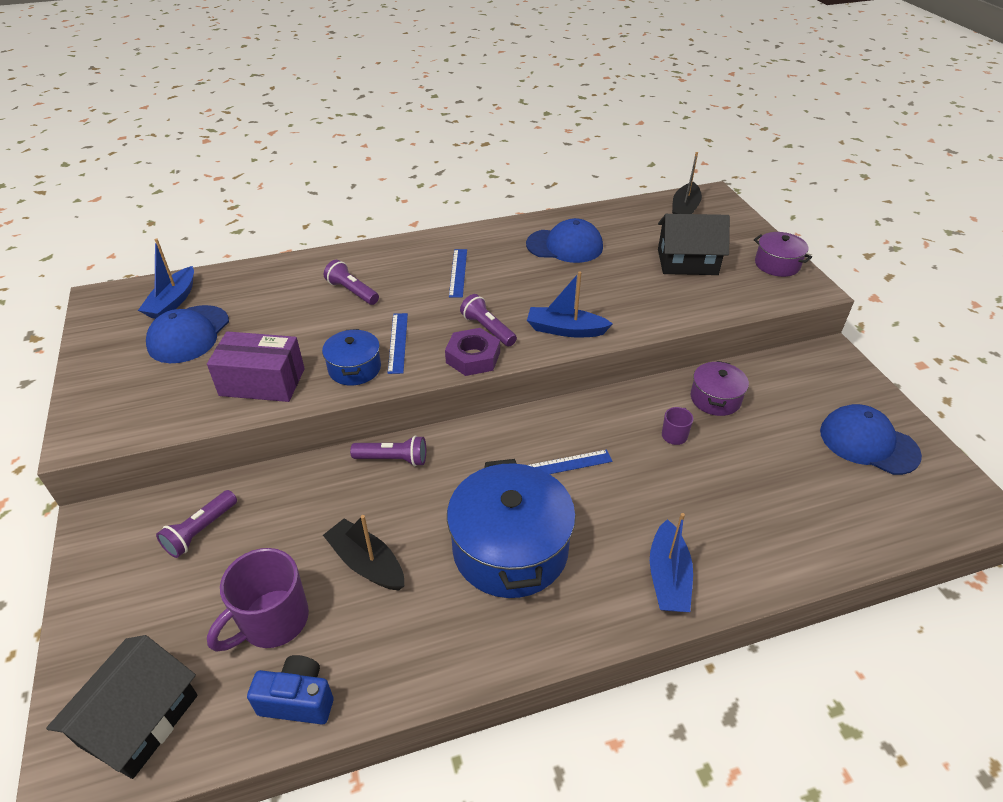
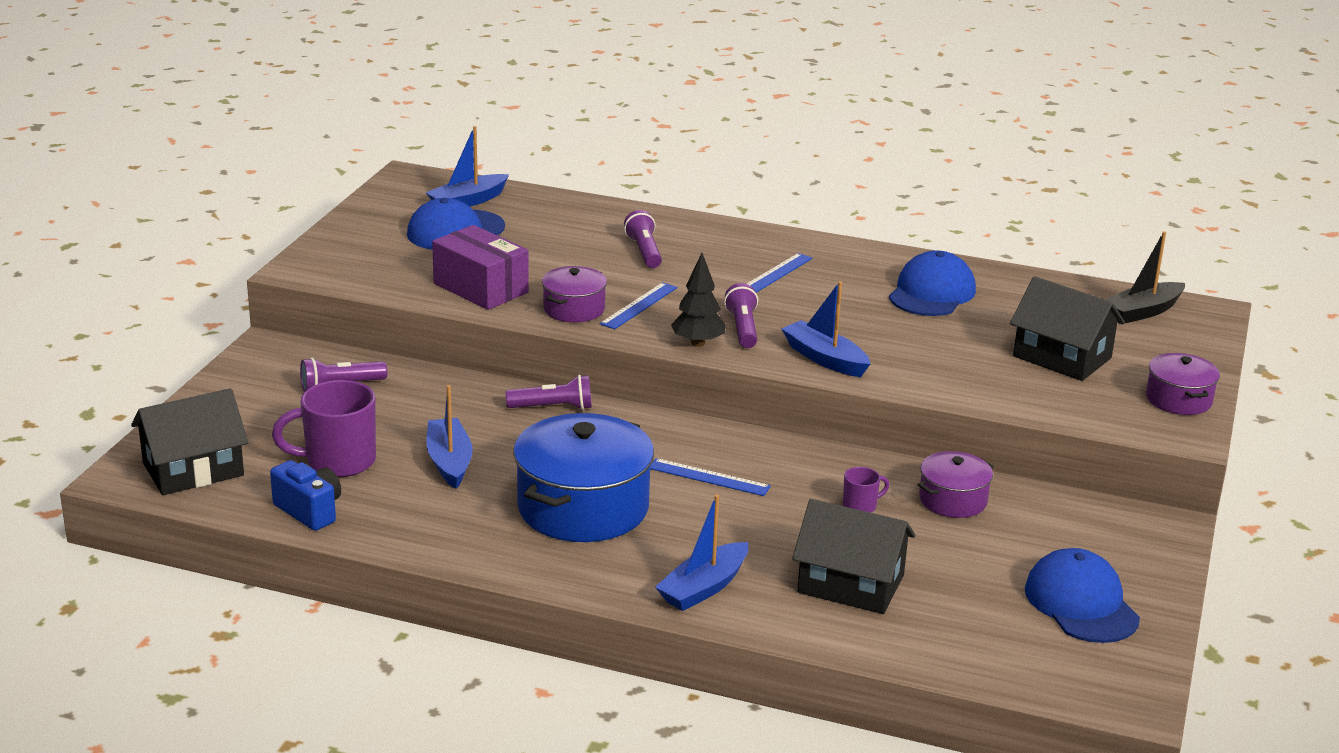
camera: 35 degrees right, 15 degrees down
(354, 368) = (574, 309): blue pot -> purple pot
(366, 563) = (449, 462): black boat -> blue boat
(393, 459) = (553, 407): purple flashlight -> purple flashlight turned 45 degrees counterclockwise
(473, 357) = (697, 343): purple nut -> black tree
(565, 246) = (931, 293): blue cap -> blue cap turned 105 degrees counterclockwise
(744, 510) = (851, 584): none -> black house

